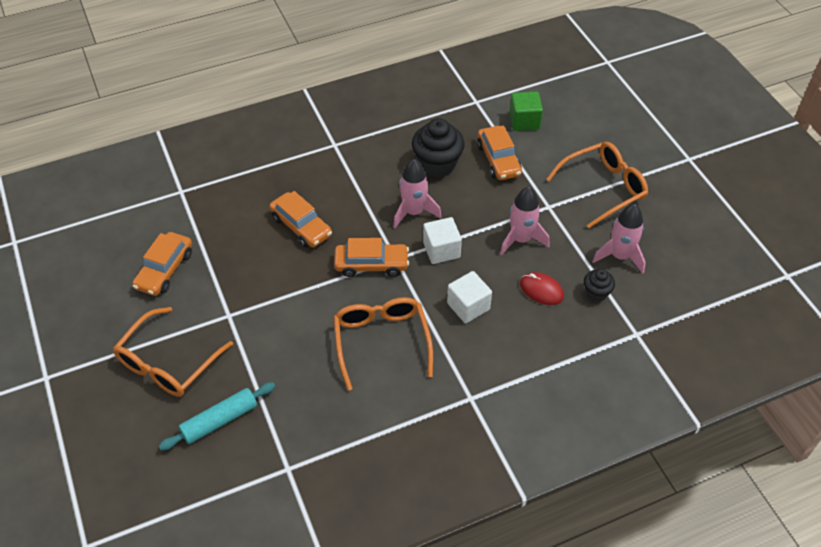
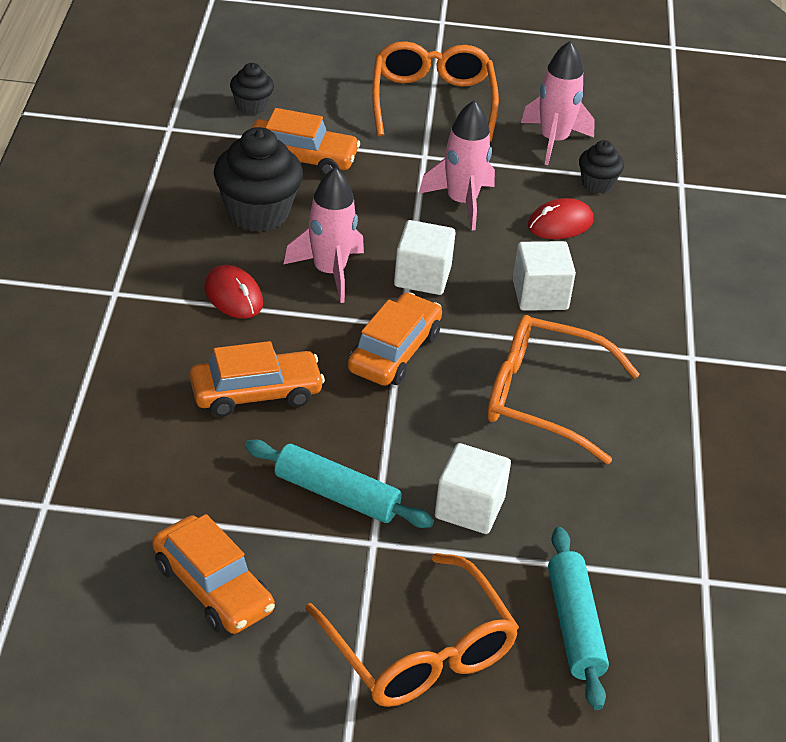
camera: 65 degrees left, 10 degrees down
(252, 287) = (337, 495): none -> turquoise rolling pin
(276, 343) = (469, 508): none -> white cube
(365, 186) = (233, 296): none -> red mouse
(524, 121) = (251, 106): green cube -> black cupcake

